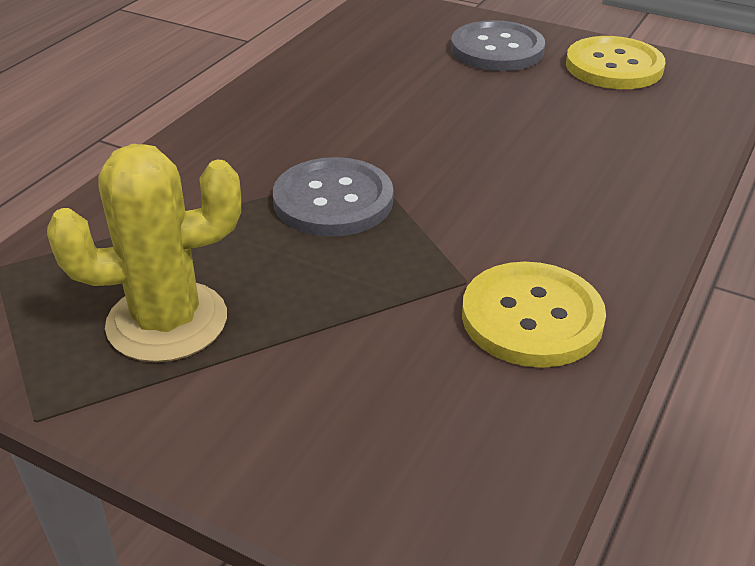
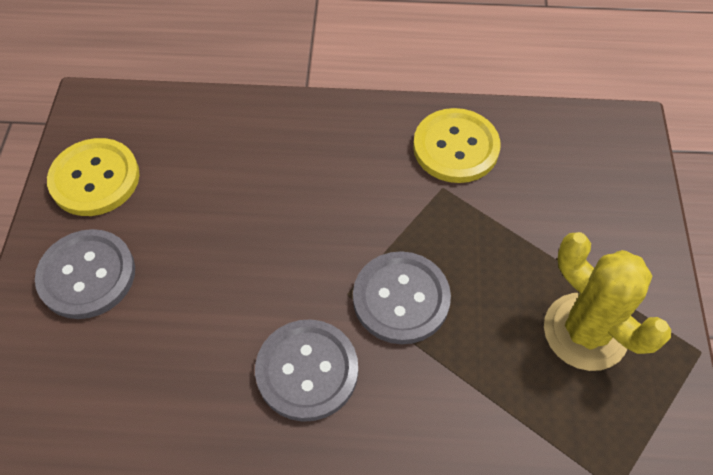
camera: 115 degrees left, 20 degrees up
(305, 128) = (307, 371): none -> grey button

